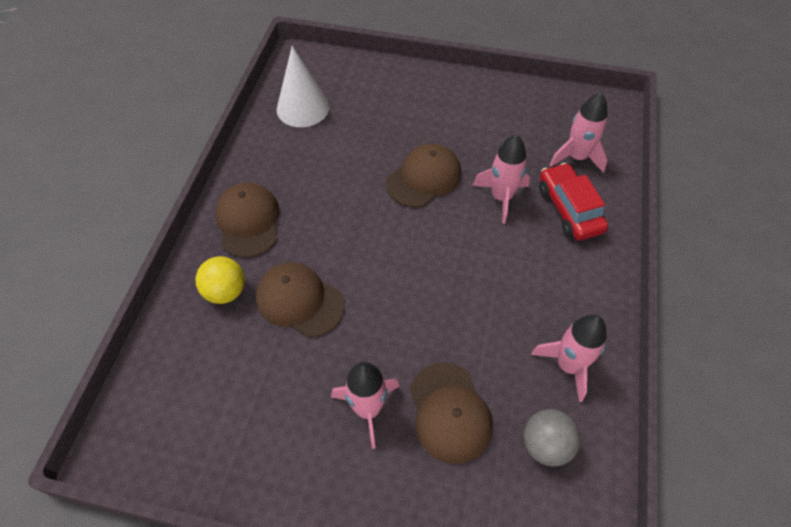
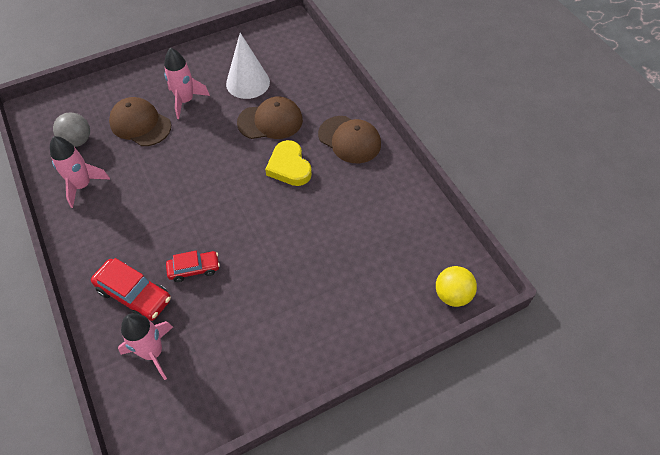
camera: 140 degrees right, 0 degrees up
(226, 291) = (316, 100): yellow ball -> yellow ball (452, 295)
(302, 108) = (413, 239): white cone -> white cone (248, 82)
(334, 233) = (289, 167): none -> yellow heart
(424, 178) = (265, 245): brown cap -> none
(501, 197) = (194, 269): pink rocket -> red car

